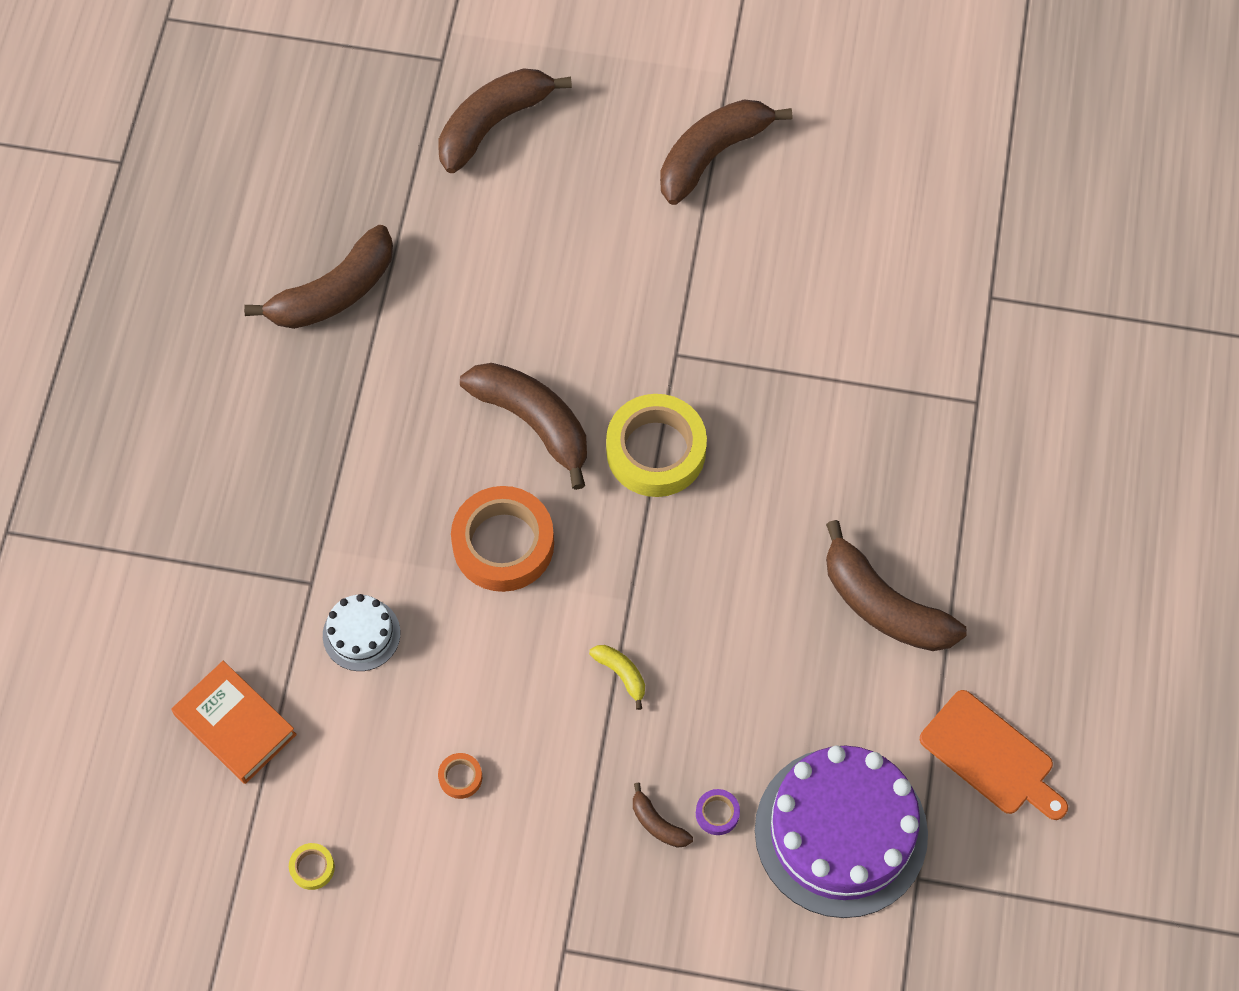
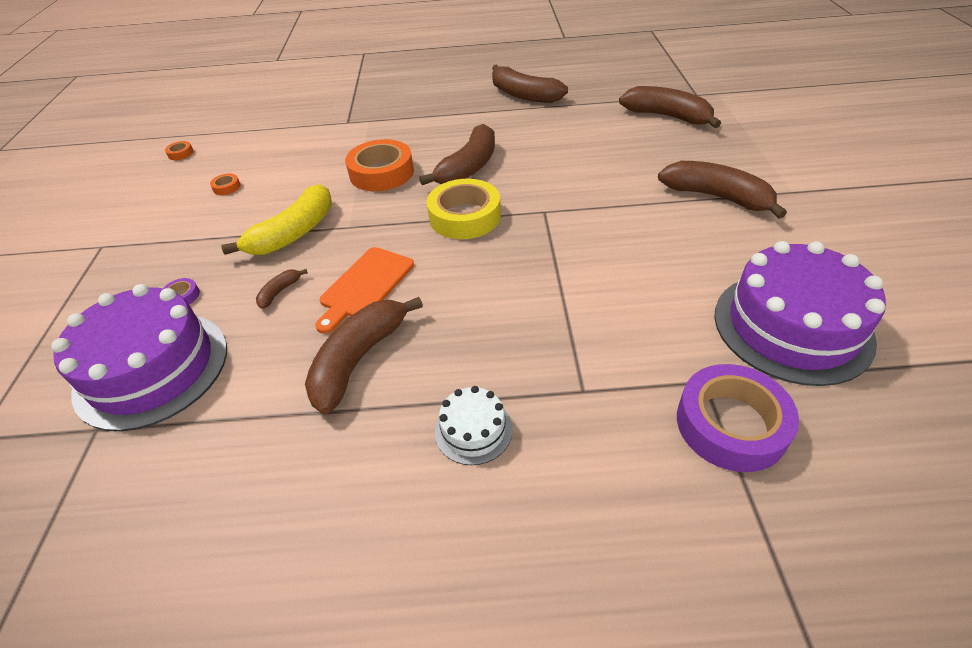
camera: 80 degrees right, 20 degrees down
(235, 725) = (265, 118): orange book -> none
(312, 868) = (180, 153): yellow tape -> orange tape
(361, 634) = (318, 141): white cake -> white cake (473, 430)
(621, 674) = (294, 233): yellow banana -> yellow banana, size x2.24
(657, 823) = (180, 269): brown banana -> brown banana (279, 292)
(942, 191) = (792, 326): none -> purple cake
(991, 756) = (206, 467): orange cutting board -> orange cutting board (365, 286)
(1042, 297) = (731, 424): none -> purple tape

